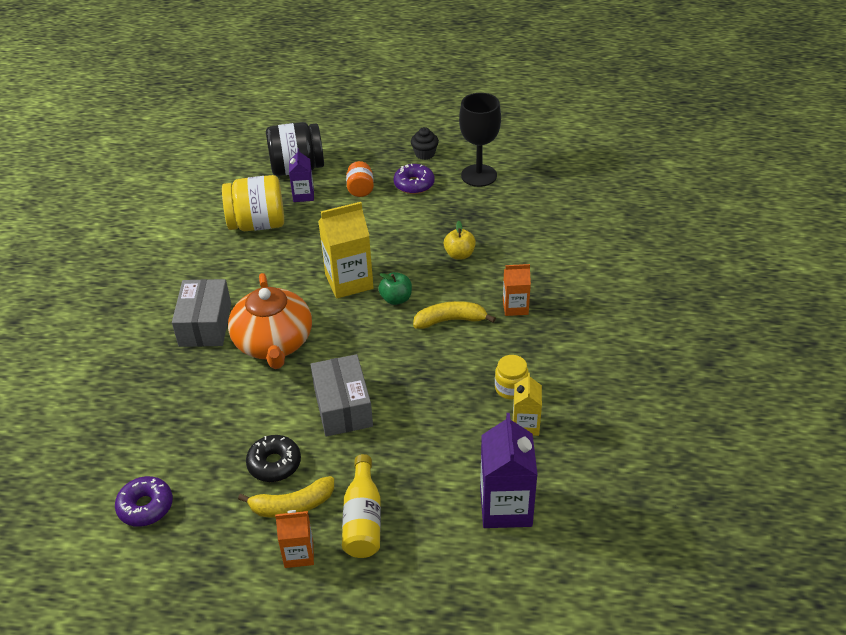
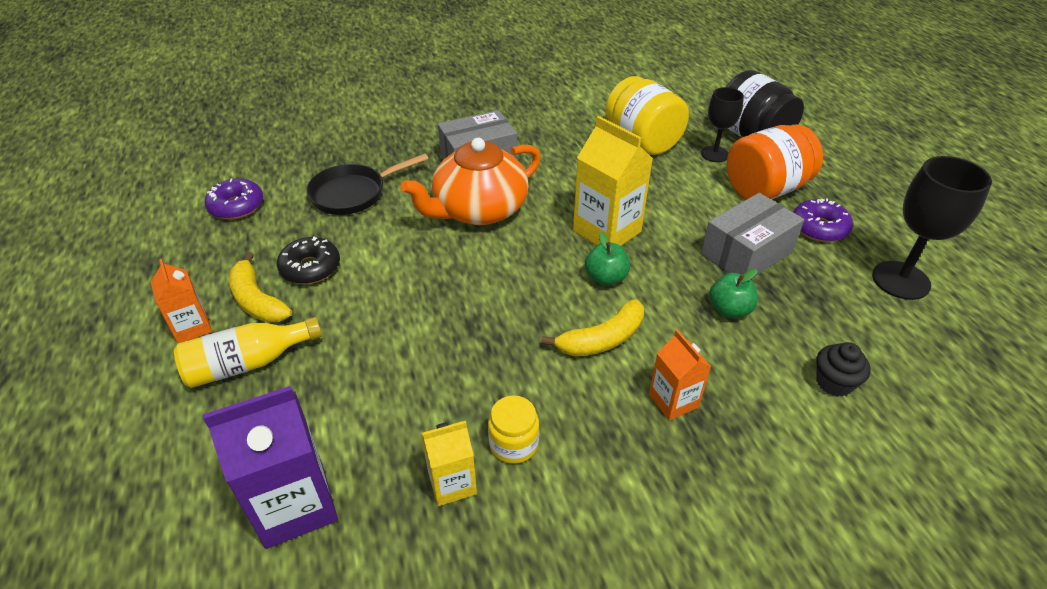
camera: 65 degrees right, 0 degrees up
(190, 417) = (353, 193): none -> black pan
(303, 195) = (714, 154): purple carton -> black goblet
(343, 407) = (410, 291): grey box -> grey box (746, 253)
(360, 189) = (765, 189): orange jar -> orange jar, size x1.89
(425, 154) = (885, 218): black cupcake -> black cupcake (834, 382)
(450, 320) = (602, 339): yellow banana -> yellow banana turned 90 degrees clockwise
(459, 254) = (729, 310): yellow apple -> green apple

